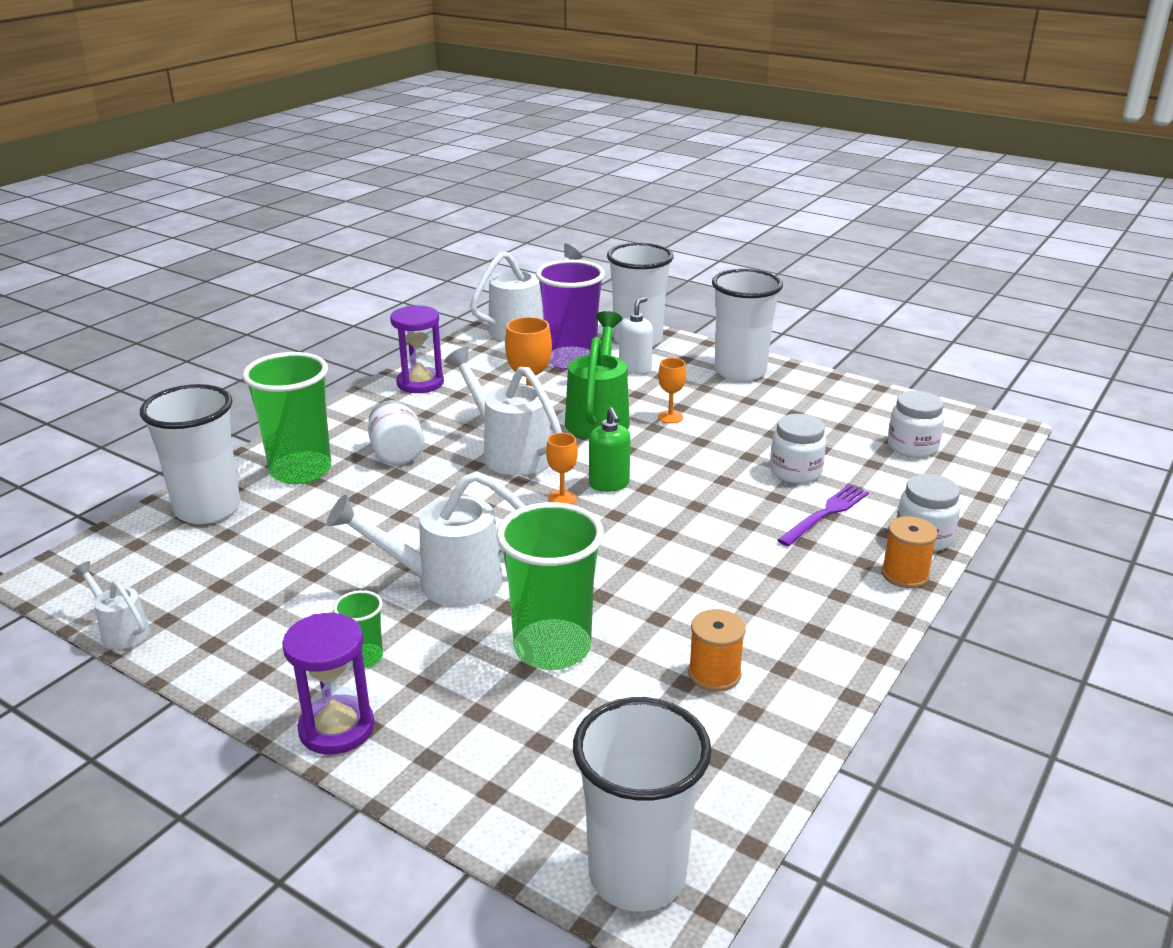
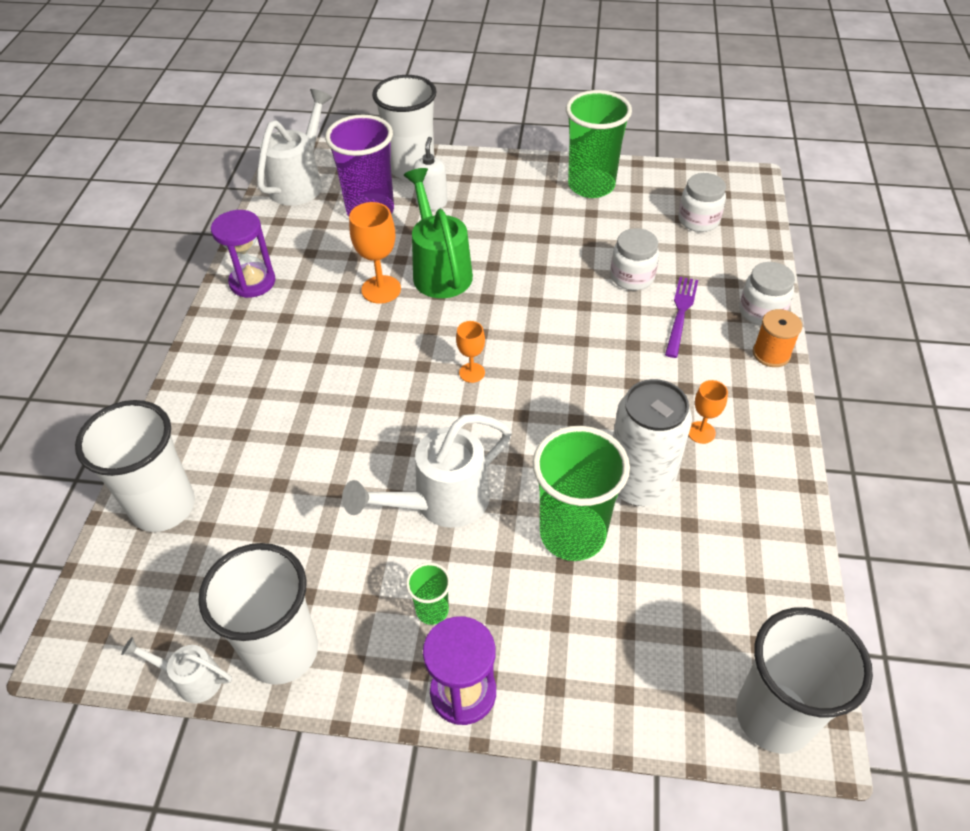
camera: 25 degrees left, 20 degrees up
(301, 470) = (218, 427): green cup -> green cup (591, 186)
(397, 454) = (293, 374): white jar -> none
(510, 452) = (392, 337): white watering can -> none
(609, 484) = (499, 343): green soap dispenser -> none
(658, 632) = (639, 484): none -> white can
(670, 417) = (498, 250): orange goblet -> orange goblet (701, 432)
(714, 674) = (705, 507): orange spool -> none
(740, 371) = (520, 179): white cup -> white cup (282, 651)

